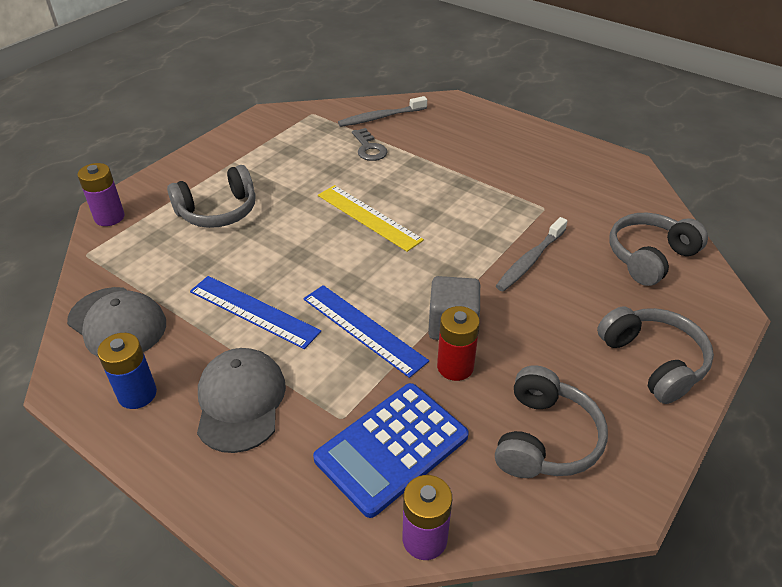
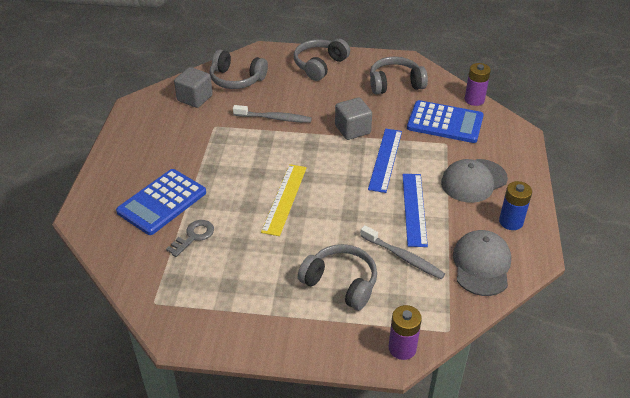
camera: 120 degrees left, 0 degrees up
(381, 117) = (136, 250): grey toothbrush -> grey toothbrush (403, 257)
(434, 143) = (162, 202): none -> blue calculator
(455, 367) = (380, 120): red battery -> none
(617, 209) = (195, 98): none -> grey cube

